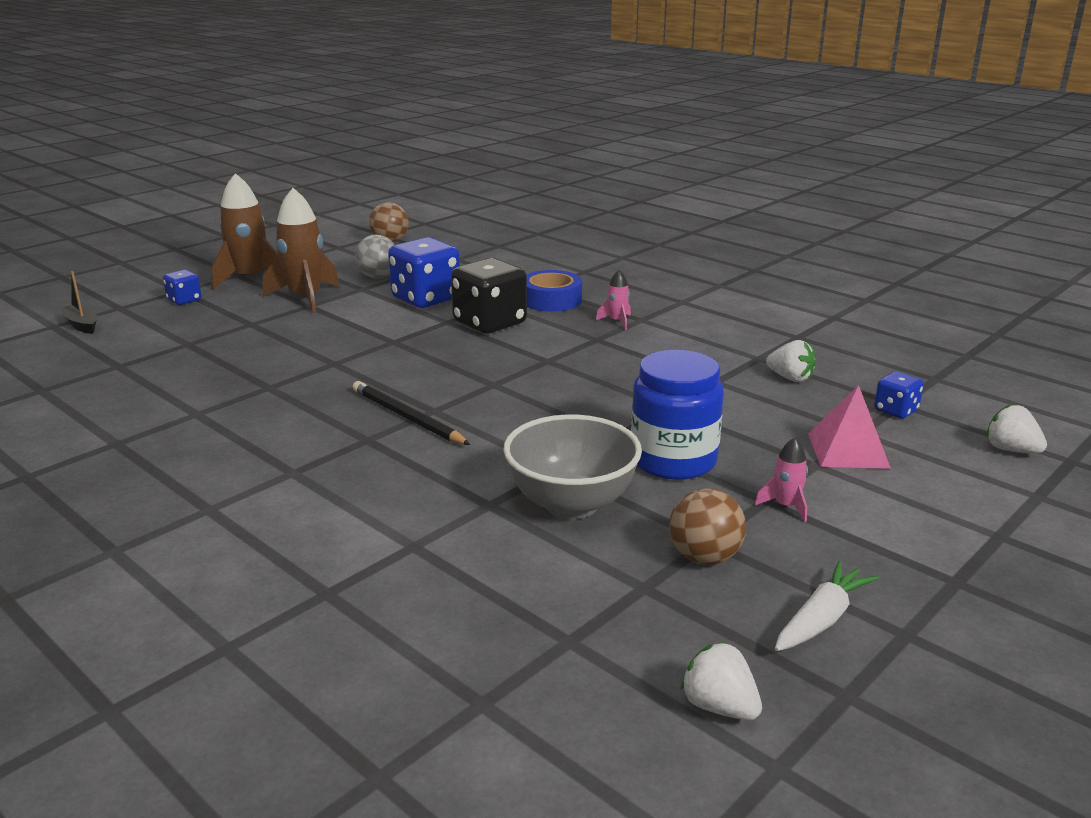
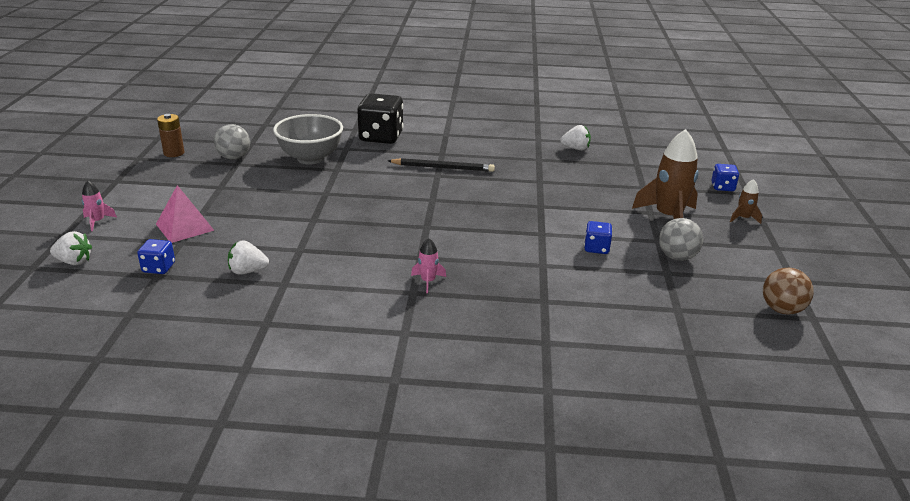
camera: 140 degrees right, 5 degrees up
(82, 325) = (715, 154): black boat -> none
(250, 279) = (743, 218): brown rocket -> brown rocket, size x0.47
(426, 299) = (596, 248): blue dice -> blue dice, size x0.50
(490, 323) = (512, 243): black dice -> black dice (381, 137)
(551, 300) = (510, 286): blue tape -> none
(673, 460) = (281, 190): blue jar -> none
(704, 557) = (234, 157): brown ball -> grey ball
(719, 707) = (201, 124): white strawberry -> white strawberry (576, 148)
(786, 506) = (208, 187): pink rocket -> pink rocket (97, 221)
(822, 619) = (174, 153): white carrot -> brown battery

